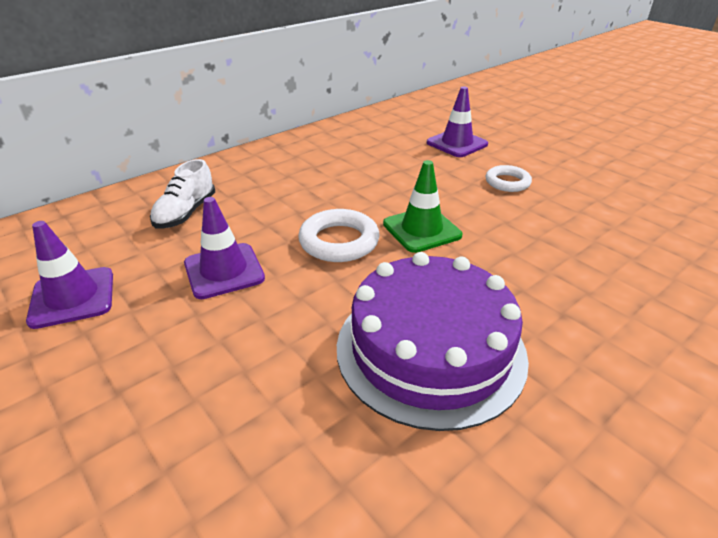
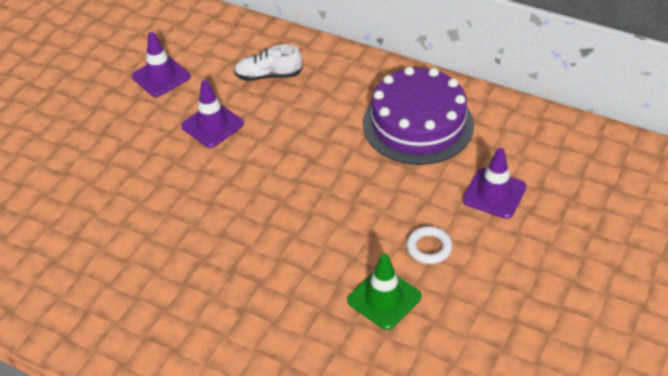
camera: 70 degrees right, 10 degrees up
(339, 241) = (273, 167): white ring -> none
(421, 230) = (313, 208): green traffic cone -> green traffic cone (384, 298)
(430, 349) = (178, 246): purple cake -> purple cake (418, 124)

